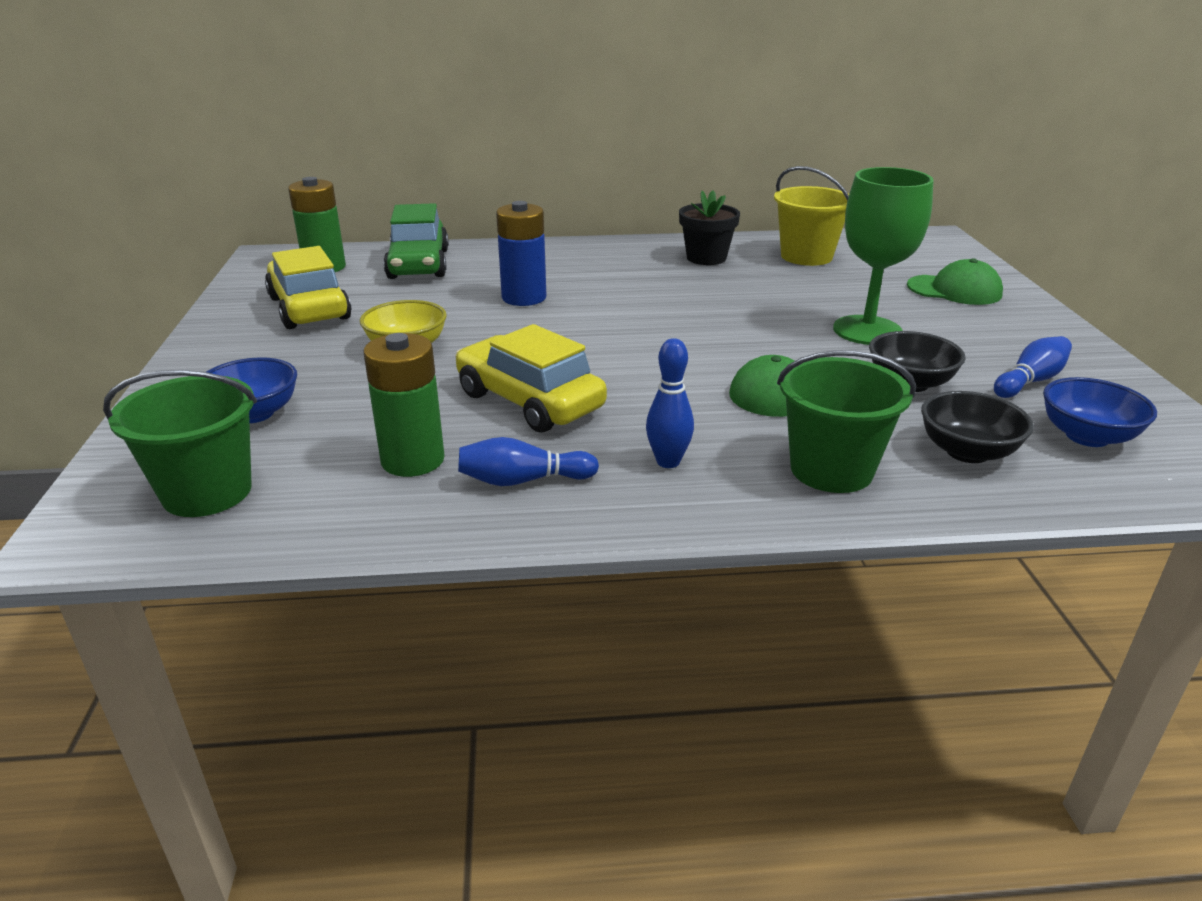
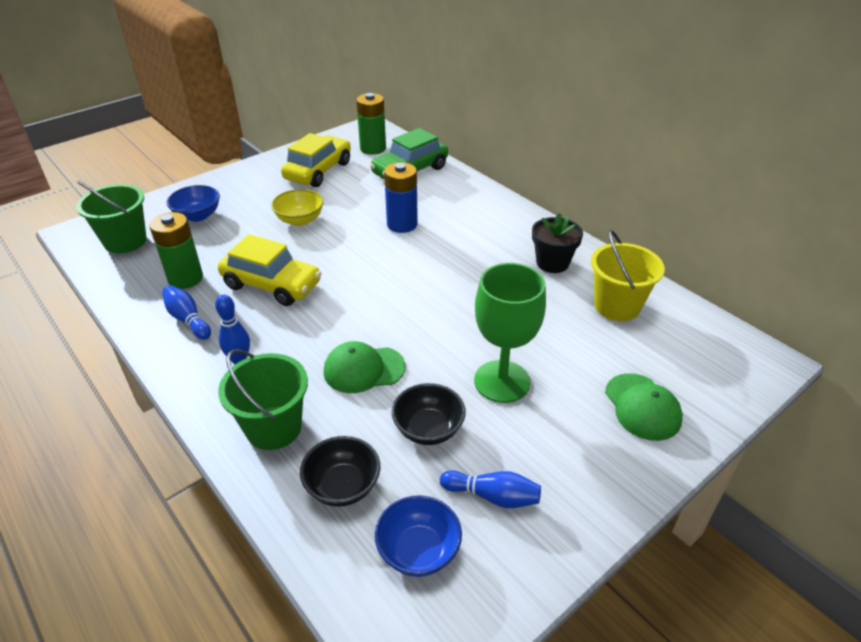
camera: 55 degrees right, 10 degrees up
(529, 401) = (272, 285): yellow car -> yellow car turned 105 degrees clockwise

